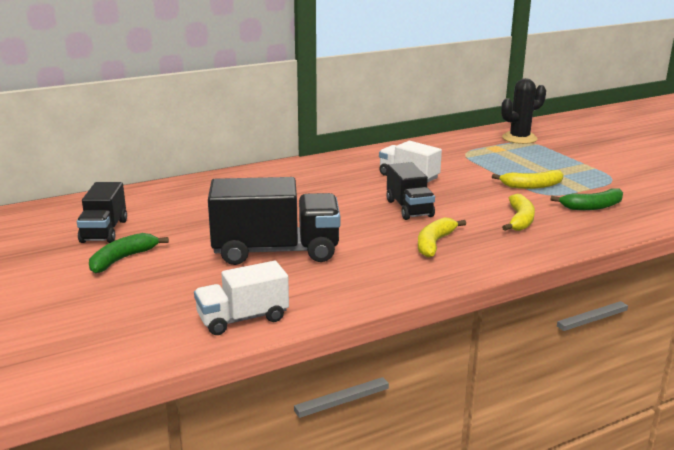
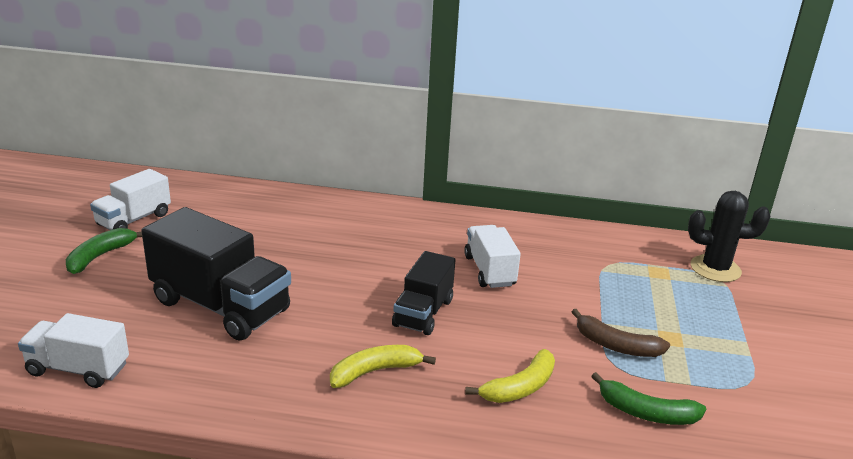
camera: 35 degrees right, 5 degrees up
(104, 231) = (134, 220): black truck -> white truck
(122, 259) = (100, 256): green banana -> green banana turned 45 degrees counterclockwise
(532, 186) = (616, 345): yellow banana -> brown banana

